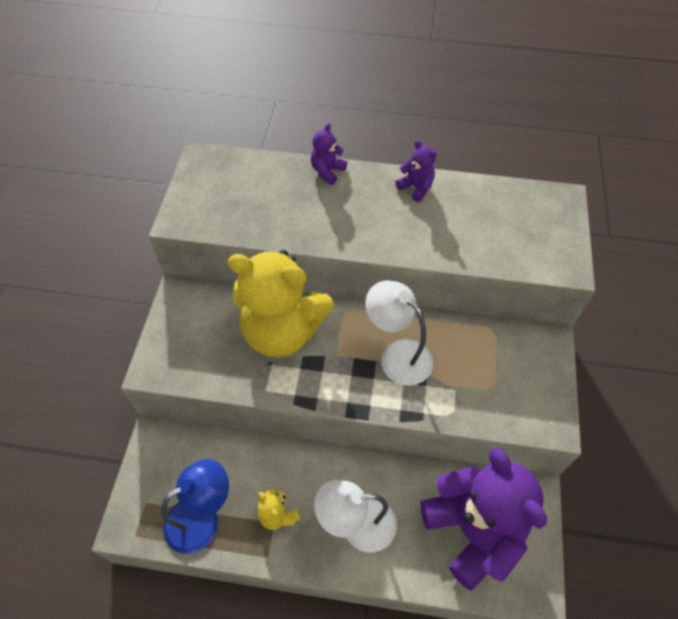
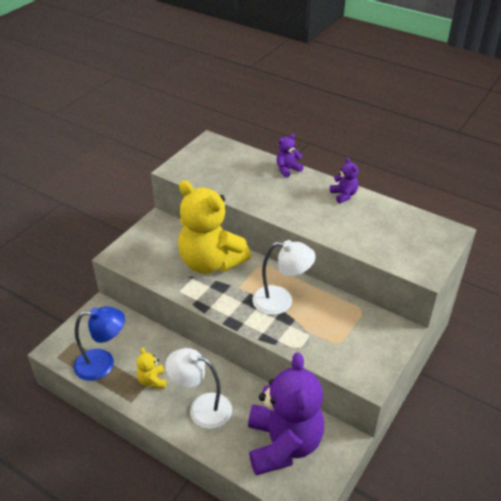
camera: 25 degrees right, 15 degrees down
(397, 355) = (281, 301): white lamp -> white lamp turned 120 degrees clockwise

